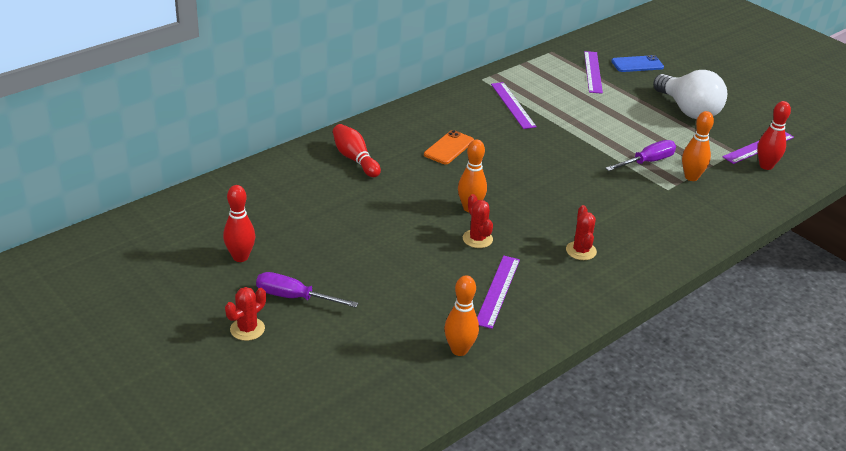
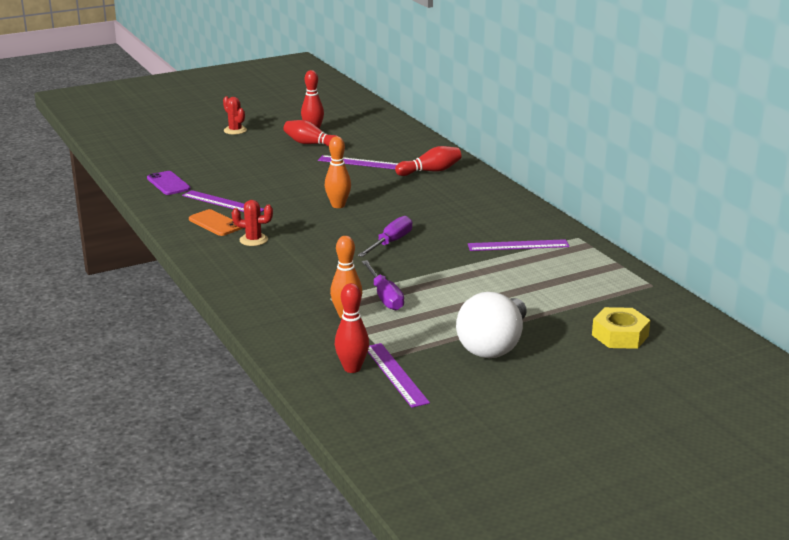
camera: 105 degrees right, 10 degrees down
(289, 251) = (311, 144): none -> red bowling pin
(294, 297) = (258, 143): purple screwdriver -> purple screwdriver (390, 242)
(449, 148) = (439, 207): orange phone -> orange phone (215, 223)
(459, 350) = (168, 183): orange bowling pin -> purple phone
(477, 239) = (293, 203): red cactus -> none
(593, 72) = (597, 302): purple ruler -> purple ruler (360, 163)
(637, 64) = (620, 335): blue phone -> yellow nut
(688, 110) = (493, 346): white light bulb -> white light bulb turned 45 degrees counterclockwise

